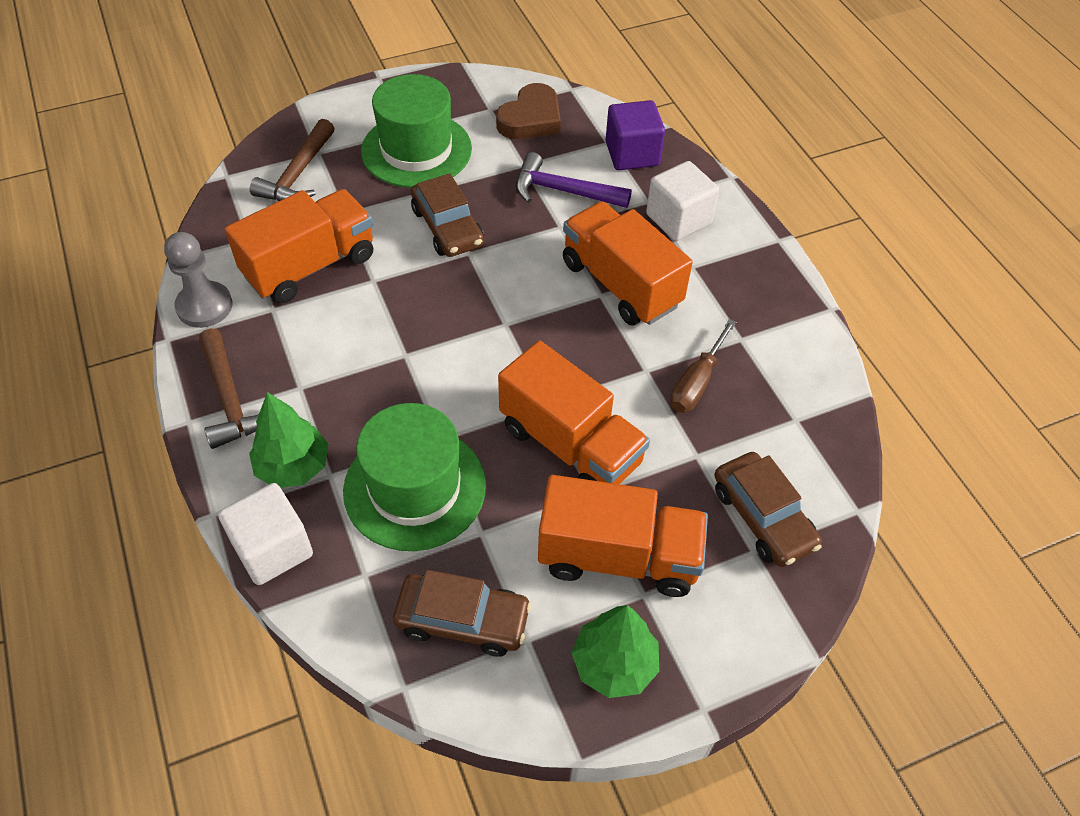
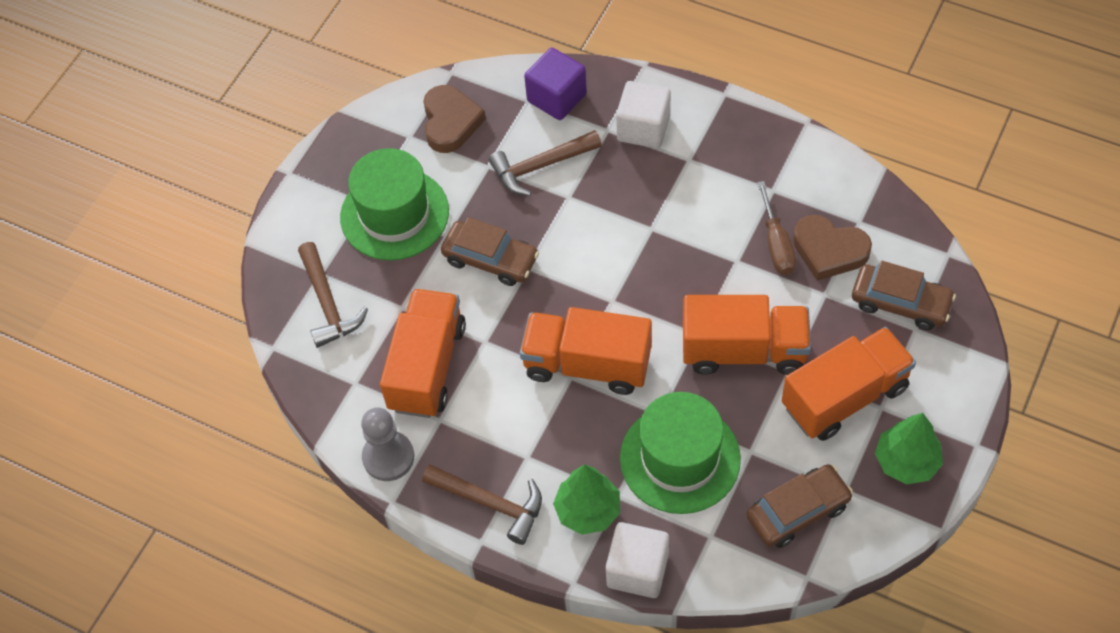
camera: 35 degrees left, 5 degrees up
(563, 191) = (541, 166): purple hammer -> brown hammer
(620, 284) = (656, 210): orange truck -> orange truck (587, 364)
(740, 423) = (829, 250): none -> brown heart

